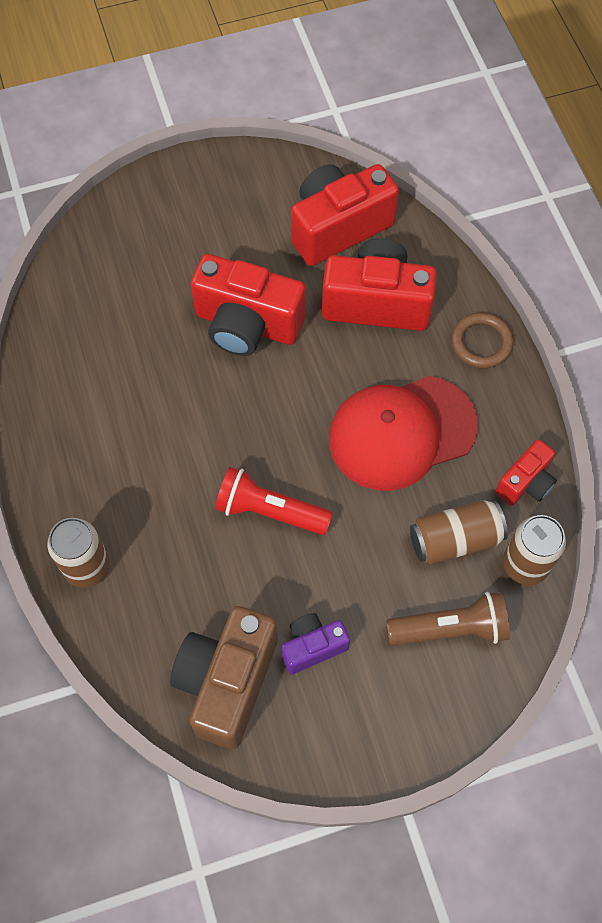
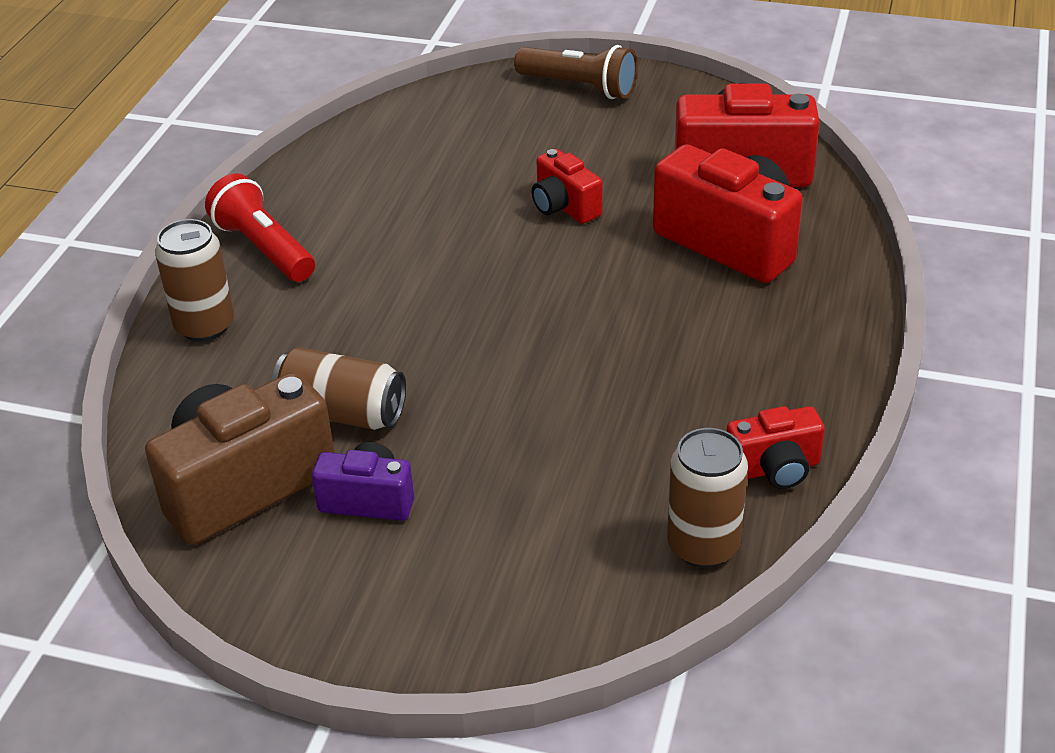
camera: 35 degrees right, 25 degrees down
(247, 324) = (564, 207): red camera -> red camera, size x0.54
(269, 511) = (438, 362): red flashlight -> red flashlight (264, 248)
(401, 432) = (656, 360): red cap -> none
(451, 628) = (549, 562): brown flashlight -> brown flashlight (580, 87)
(455, 539) = (633, 481): brown can -> brown can (342, 412)
(481, 343) = (830, 321): brown ring -> none

